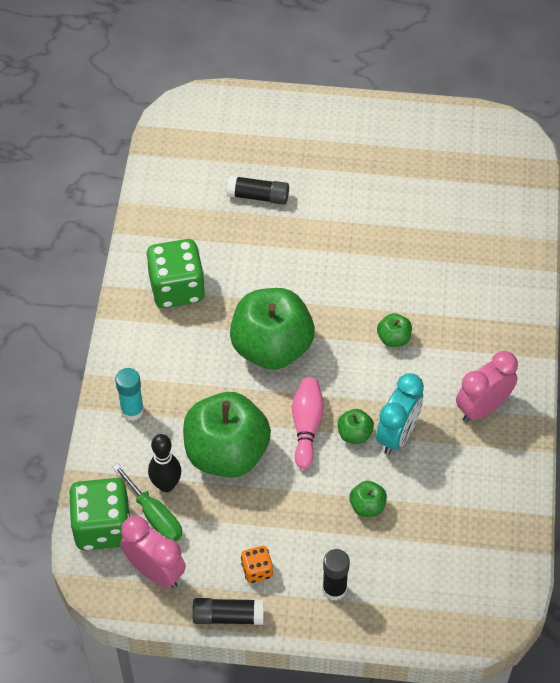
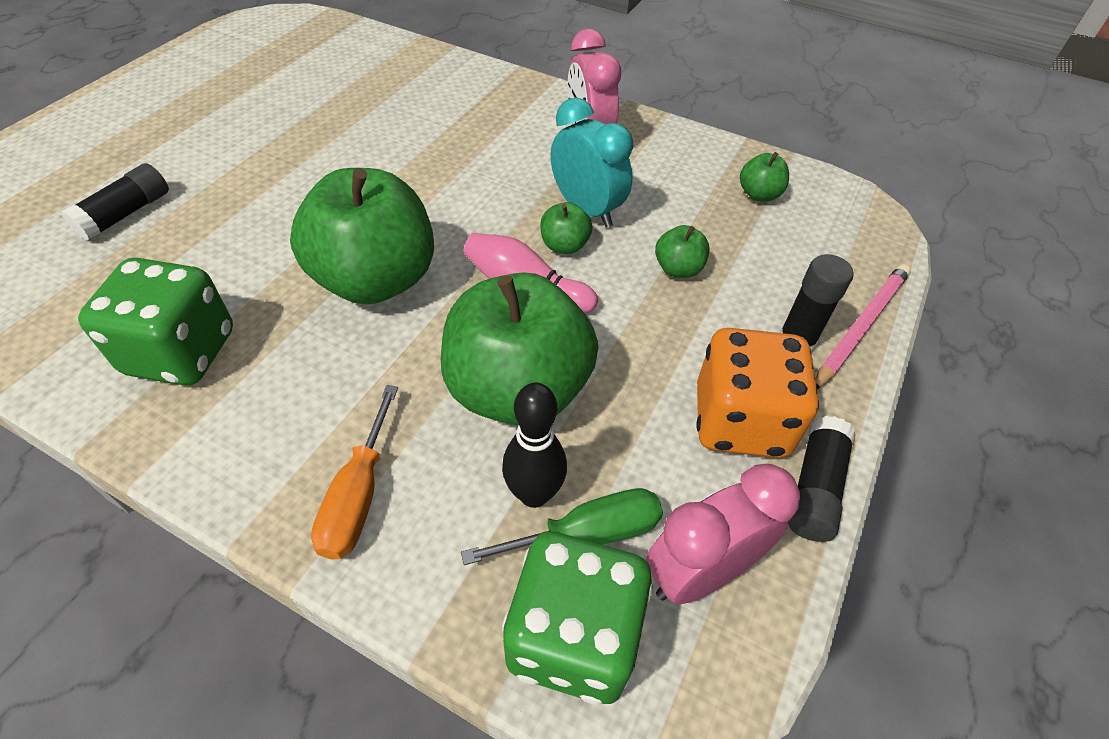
camera: 70 degrees left, 5 degrees down
(132, 411) = (358, 496): turquoise glue stick -> orange screwdriver
(257, 570) = (740, 421): orange dice -> orange dice, size x2.06
(367, 625) = (860, 327): none -> pink pencil
(393, 338) = (450, 170): green apple -> green apple (759, 194)

